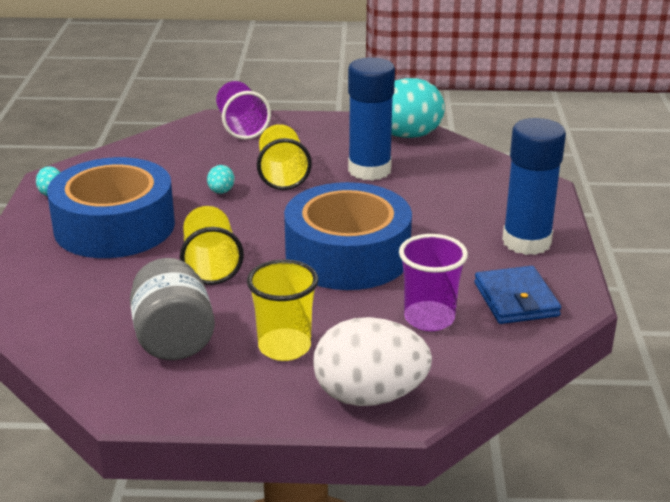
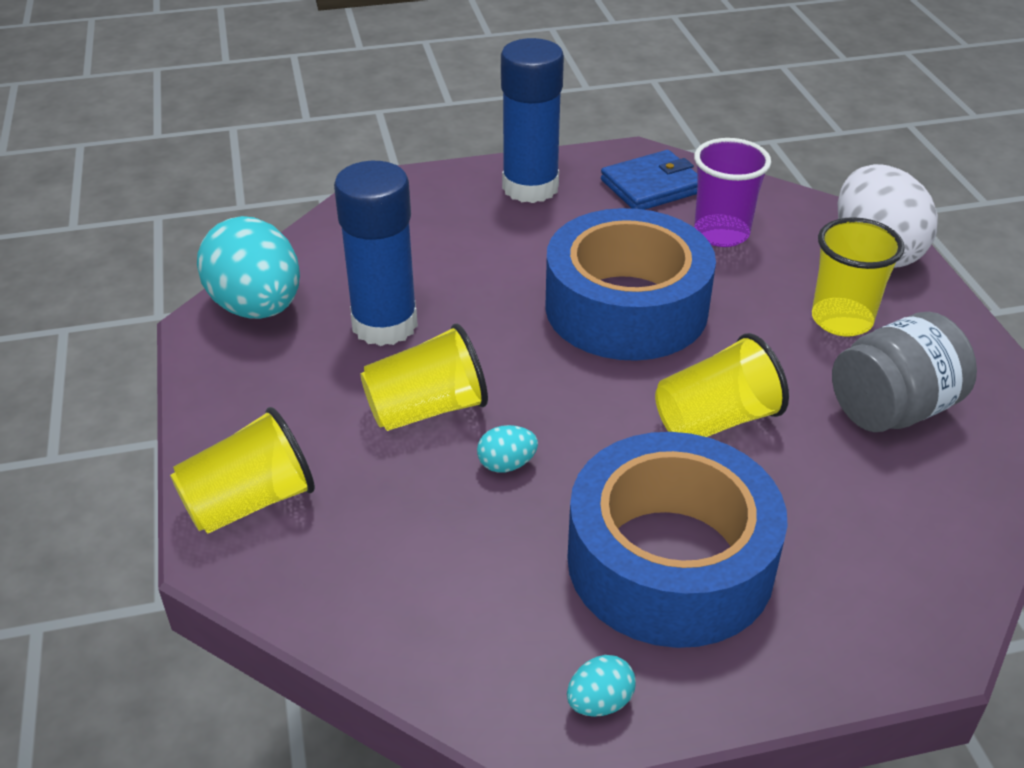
camera: 105 degrees left, 10 degrees up
(241, 127) = (249, 502): purple cup -> yellow cup

